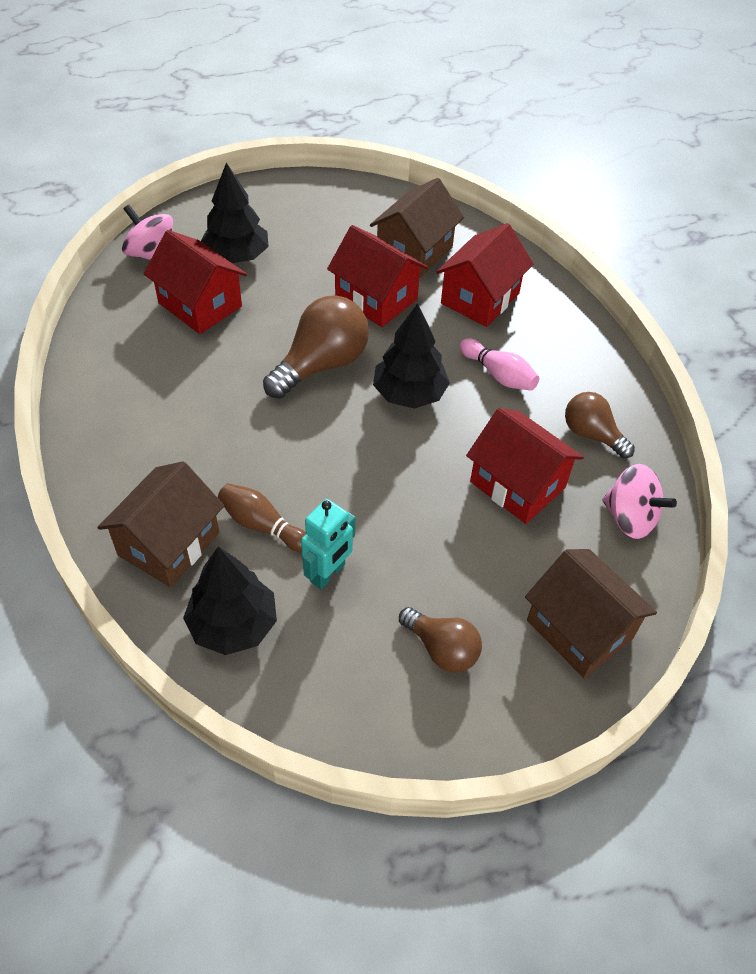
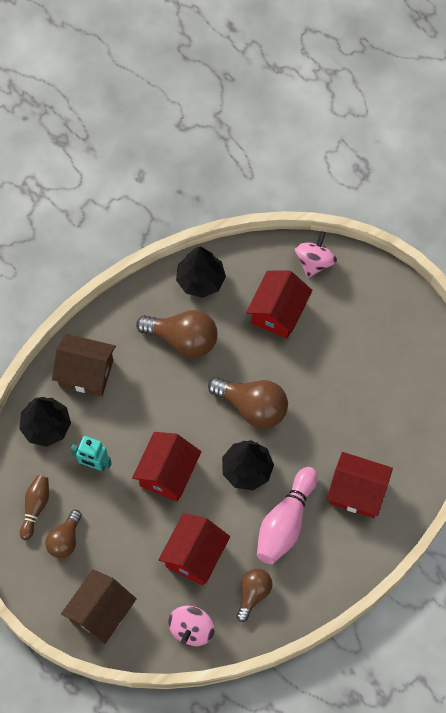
camera: 75 degrees right, 15 degrees up
(181, 411) = (183, 339): none -> brown light bulb
(236, 256) = (335, 316): black tree -> black tree (200, 280)
(262, 525) = (115, 417): brown bowling pin -> brown bowling pin (35, 507)
(376, 298) = (329, 422): red house -> red house (168, 473)
(414, 252) = (389, 433): brown house -> none
(499, 375) = (285, 522): pink bowling pin -> pink bowling pin, size x1.66

